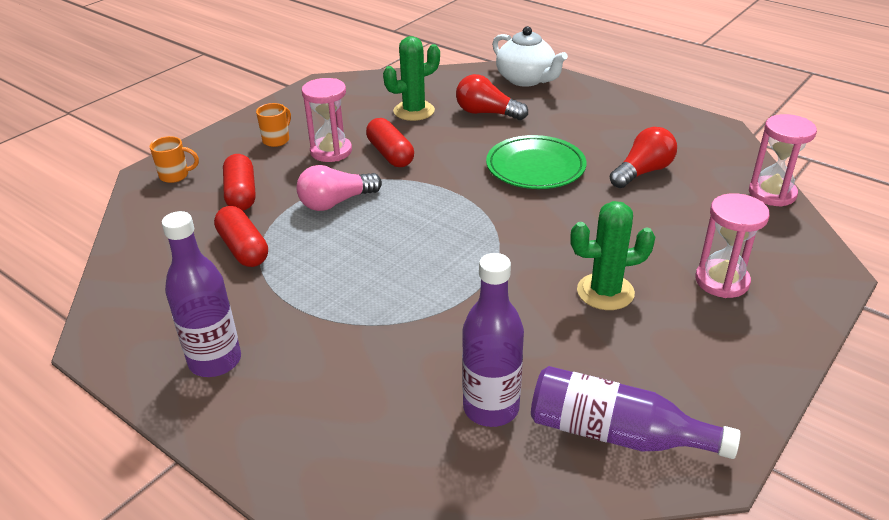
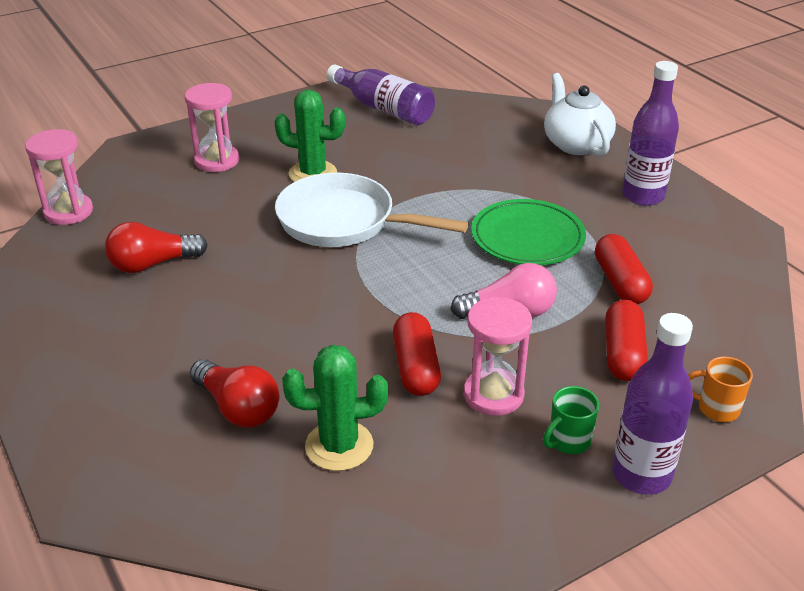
camera: 160 degrees left, 0 degrees up
(277, 140) = (568, 441): orange mug -> green mug
(491, 408) = (451, 133): purple bottle -> purple bottle (641, 475)
(525, 245) = (343, 221): none -> white pan
(526, 79) = (111, 471): white teapot -> white teapot (575, 144)
(535, 167) = (257, 300): green plate -> green plate (527, 238)

